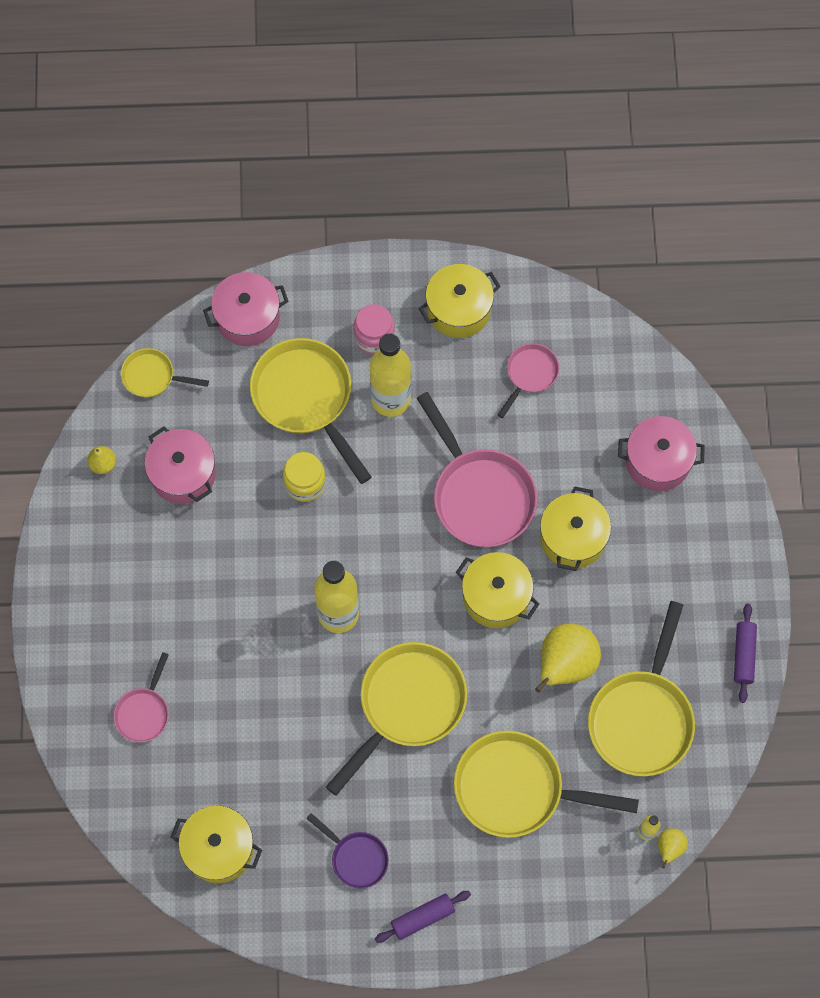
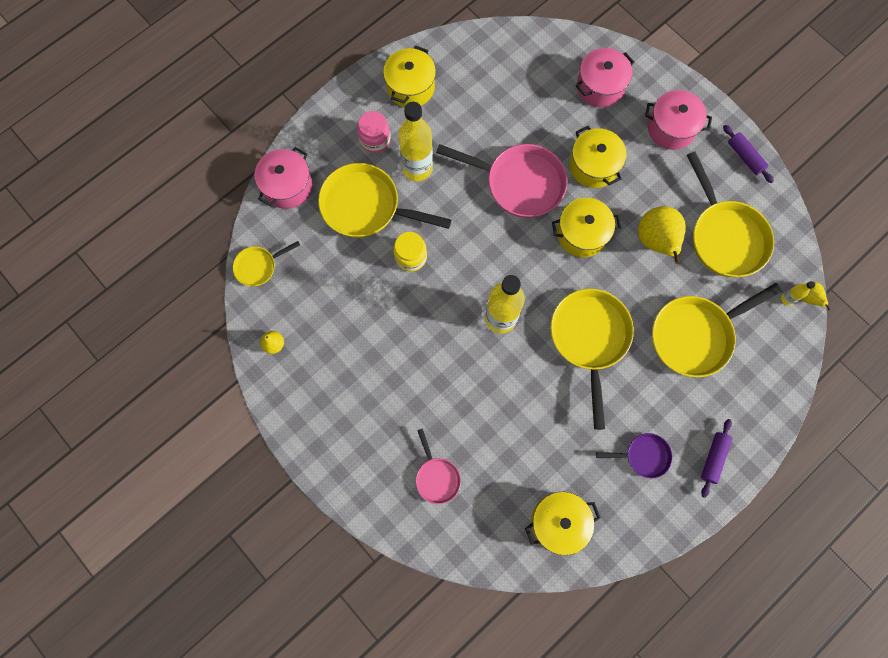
camera: 40 degrees left, 5 degrees up
(183, 474) = (331, 310): pink pot -> pink pot (671, 128)
(530, 374) = (485, 93): pink pan -> none

